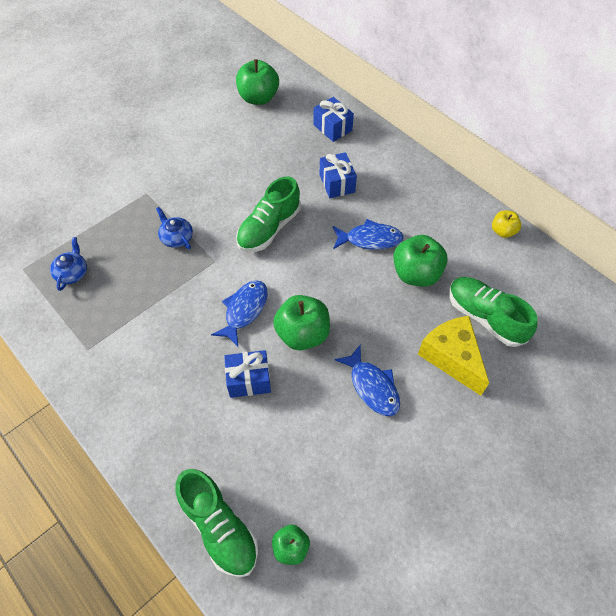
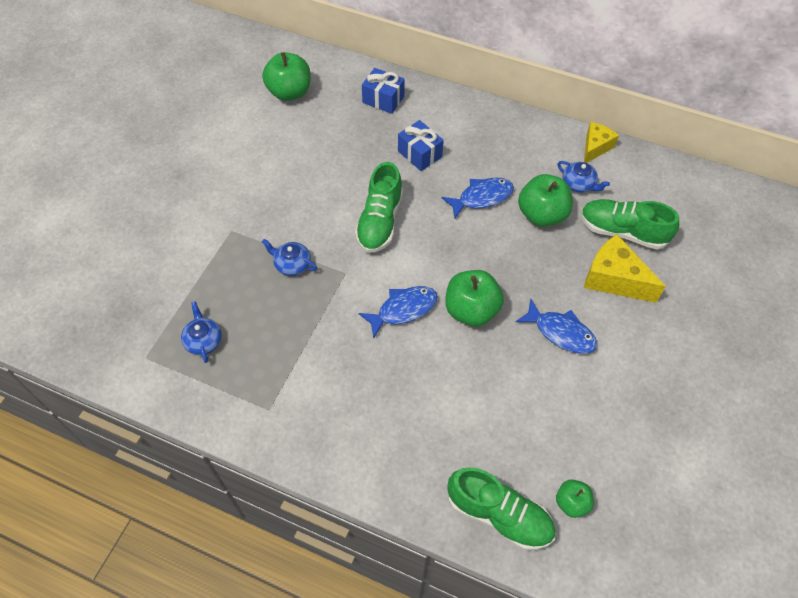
camera: 25 degrees left, 0 degrees up
(244, 310) = (403, 309): blue fish -> blue fish turned 60 degrees clockwise
(249, 380) = (446, 373): blue gift -> none
(467, 258) = (578, 184): none -> blue teapot
(503, 231) = (595, 147): yellow apple -> yellow cheese

